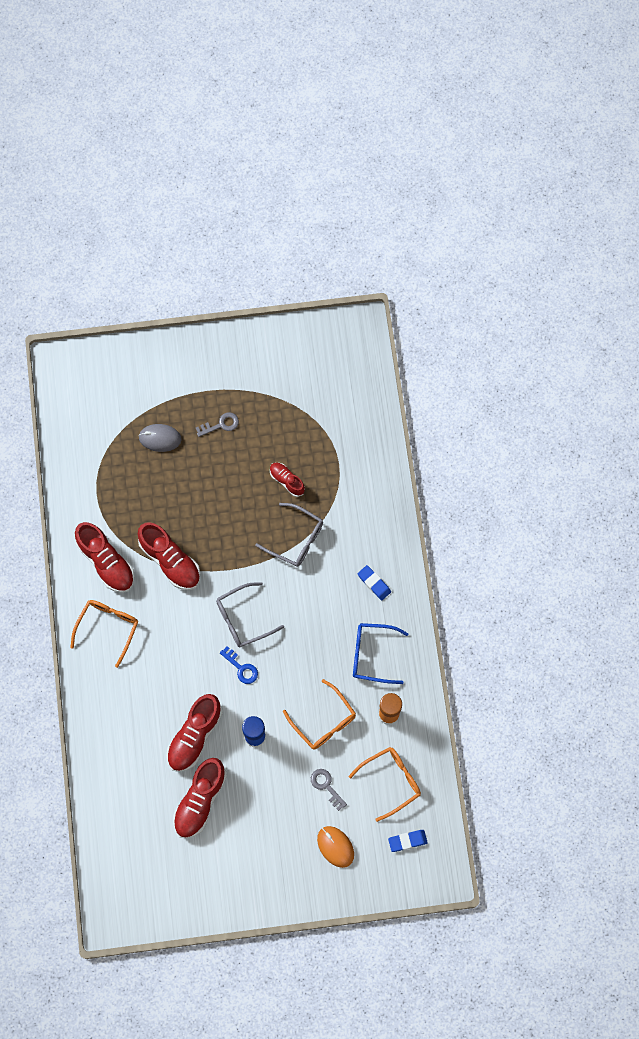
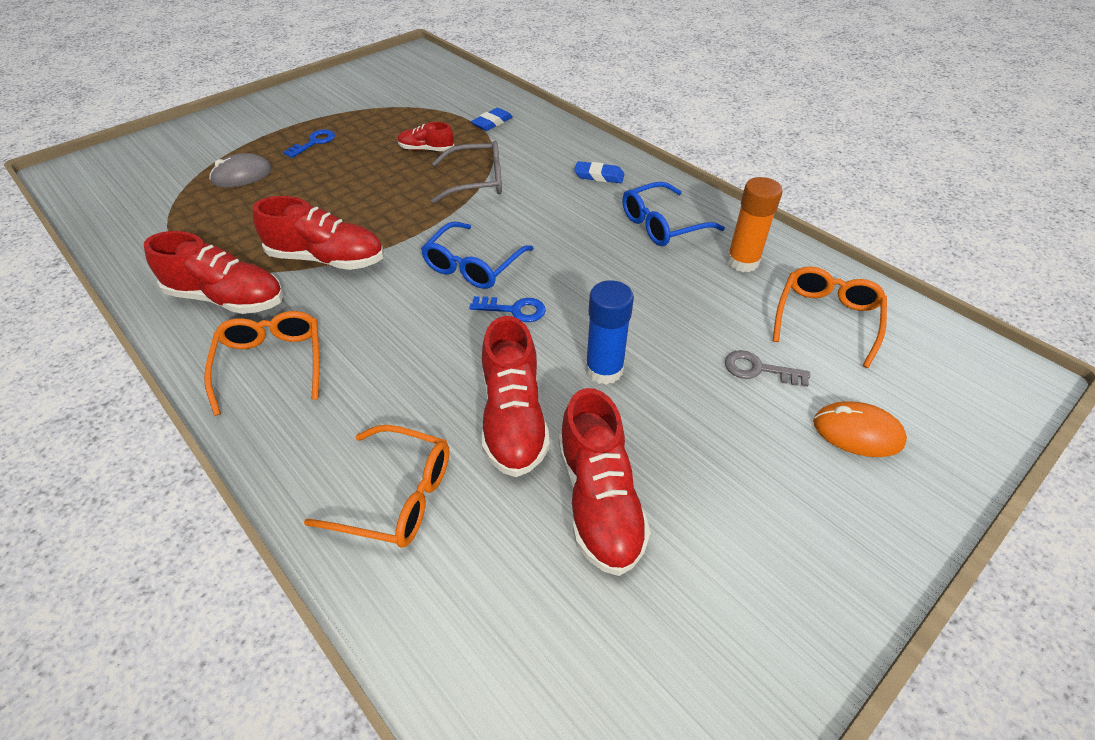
camera: 35 degrees left, 25 degrees down
(220, 425) = (314, 143): grey key -> blue key
(243, 619) = (473, 266): grey glasses -> blue glasses
(324, 721) = (676, 306): orange glasses -> orange glasses (397, 496)
(407, 841) = (929, 367): blue eraser -> blue eraser (492, 123)

